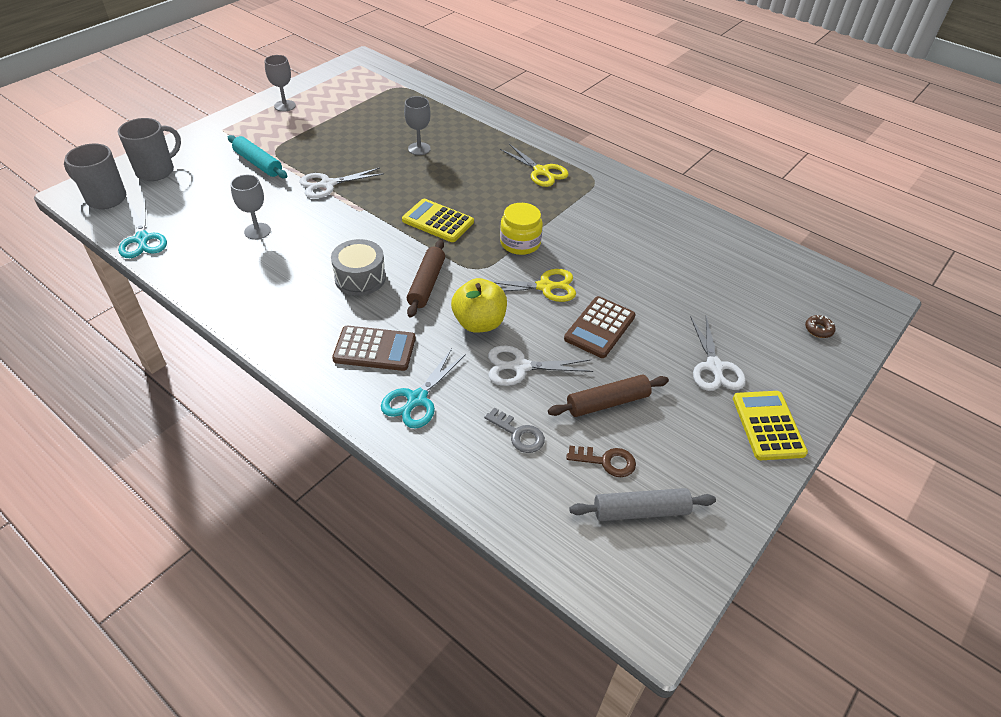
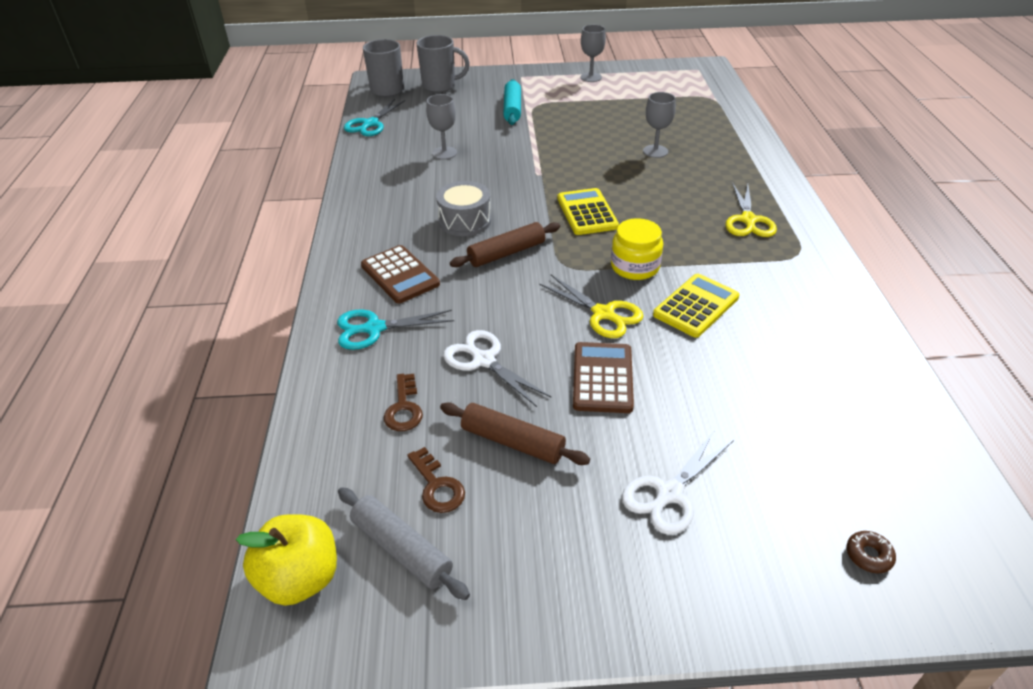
camera: 50 degrees right, 5 degrees down
(327, 184) = (540, 145): white scissors -> none
(479, 323) = (503, 306): yellow apple -> yellow apple (300, 578)
(518, 434) = (404, 408): grey key -> brown key
(599, 327) = (602, 378): brown calculator -> brown calculator turned 105 degrees clockwise
(768, 425) = (643, 592): yellow calculator -> yellow calculator (696, 306)

